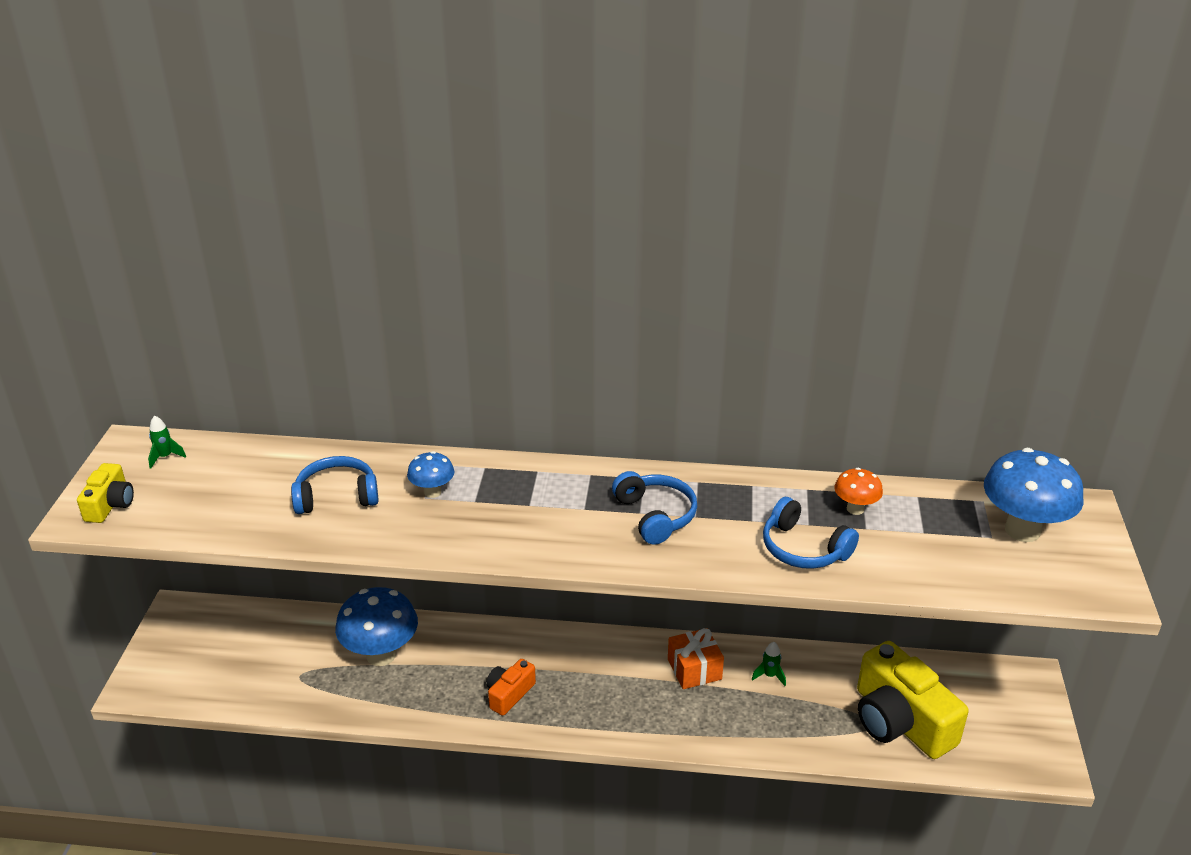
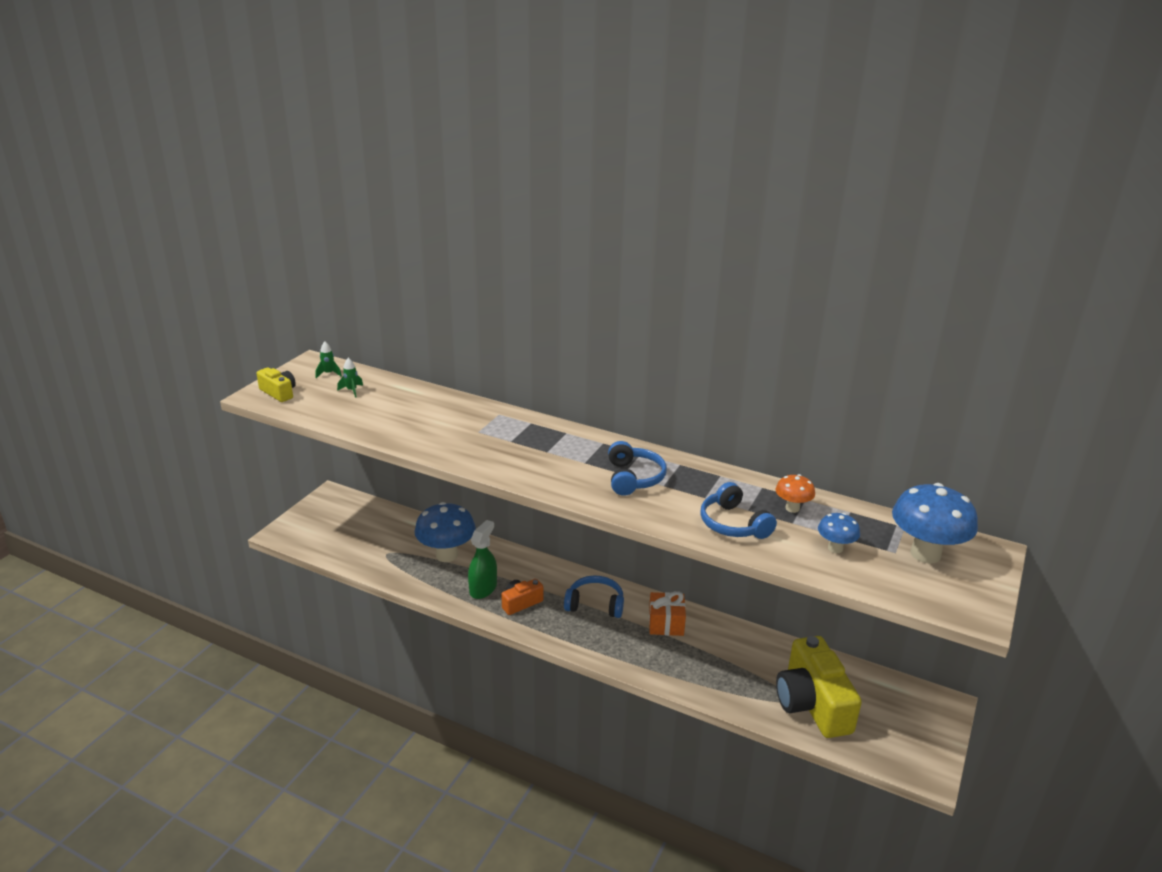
camera: 20 degrees right, 5 degrees down
(110, 505) = (279, 392): yellow camera -> yellow camera turned 75 degrees counterclockwise
(337, 496) = (421, 418): blue headphones -> blue headphones (595, 604)
(432, 492) = (485, 429): blue mushroom -> blue mushroom (835, 548)
(452, 688) = (483, 588): none -> green spray bottle
(769, 675) = (722, 643): green rocket -> green rocket (352, 391)

